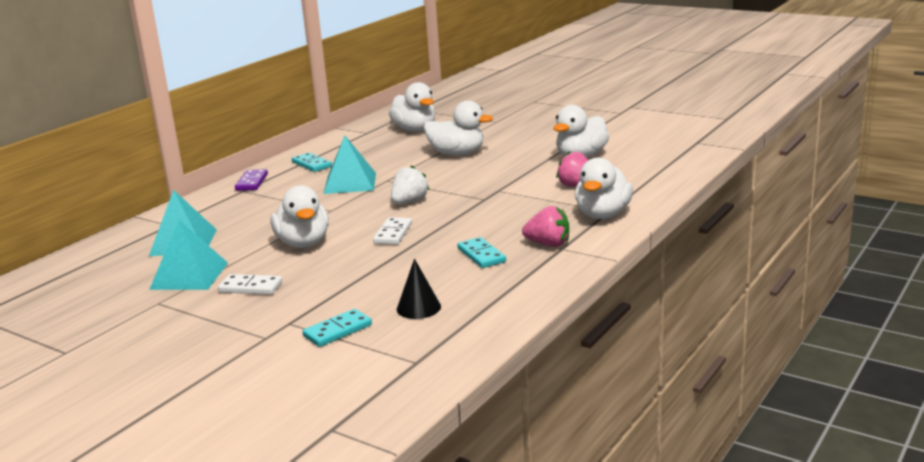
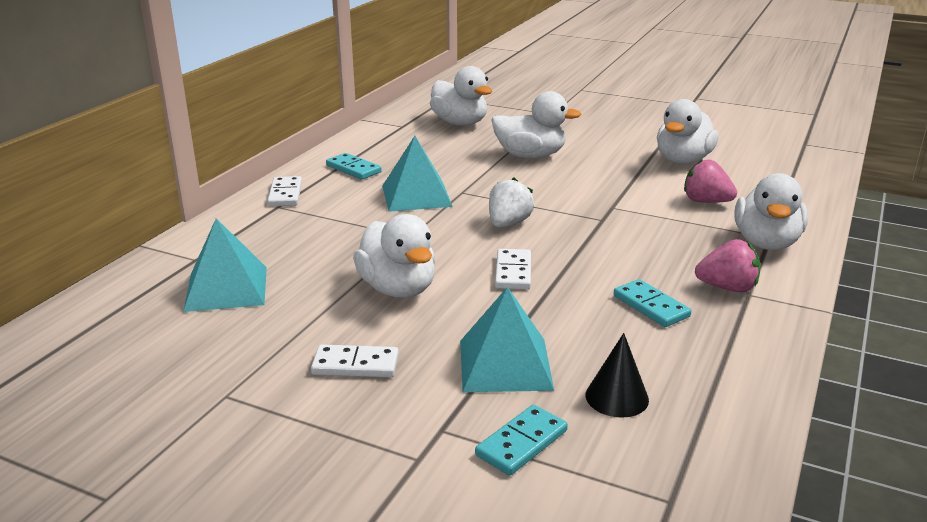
camera: 10 degrees left, 5 degrees up
(189, 275) = (256, 345): turquoise pyramid -> turquoise pyramid (505, 364)
(252, 182) = (285, 194): purple domino -> white domino

